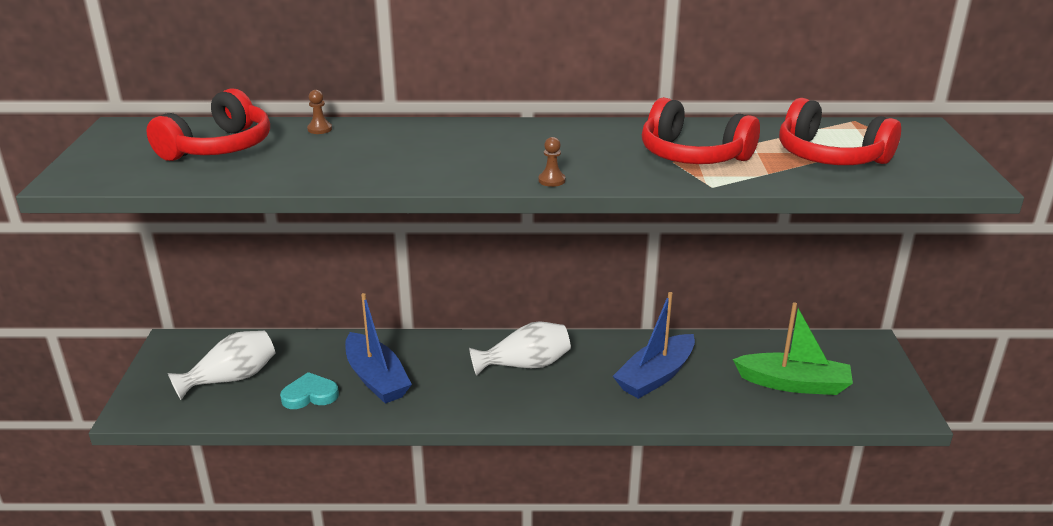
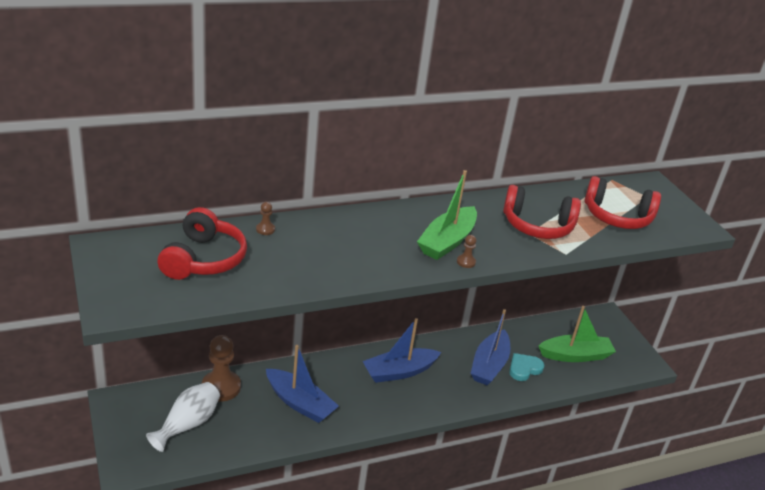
camera: 25 degrees left, 5 degrees up
(296, 347) = (221, 387): none -> brown pawn
(310, 395) = (258, 427): turquoise heart -> turquoise heart (524, 369)
(525, 365) = (399, 372): white vase -> blue boat
(544, 159) = (447, 241): none -> green boat

